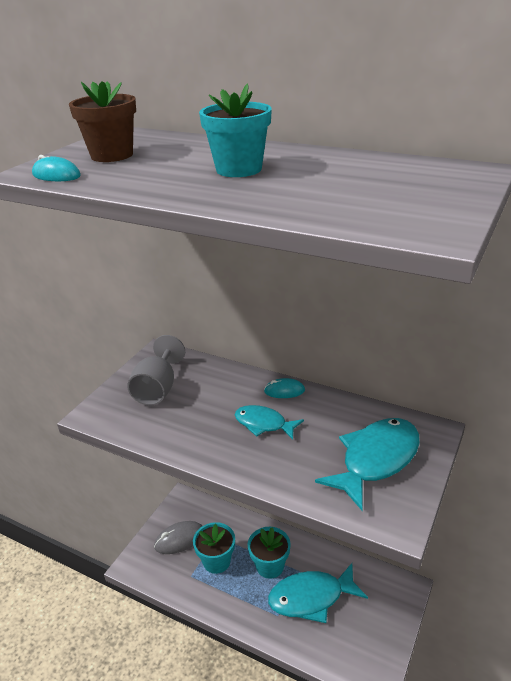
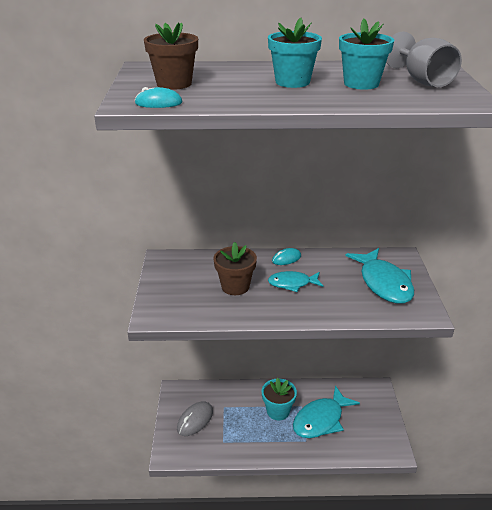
camera: 30 degrees left, 0 degrees up
(158, 389) = (189, 283): grey goblet -> grey goblet (422, 81)
(199, 407) = (235, 286): none -> brown flower pot
(216, 561) = (236, 424): turquoise flower pot -> turquoise flower pot (361, 84)
(376, 460) = (384, 283): turquoise fish -> turquoise fish turned 150 degrees clockwise

